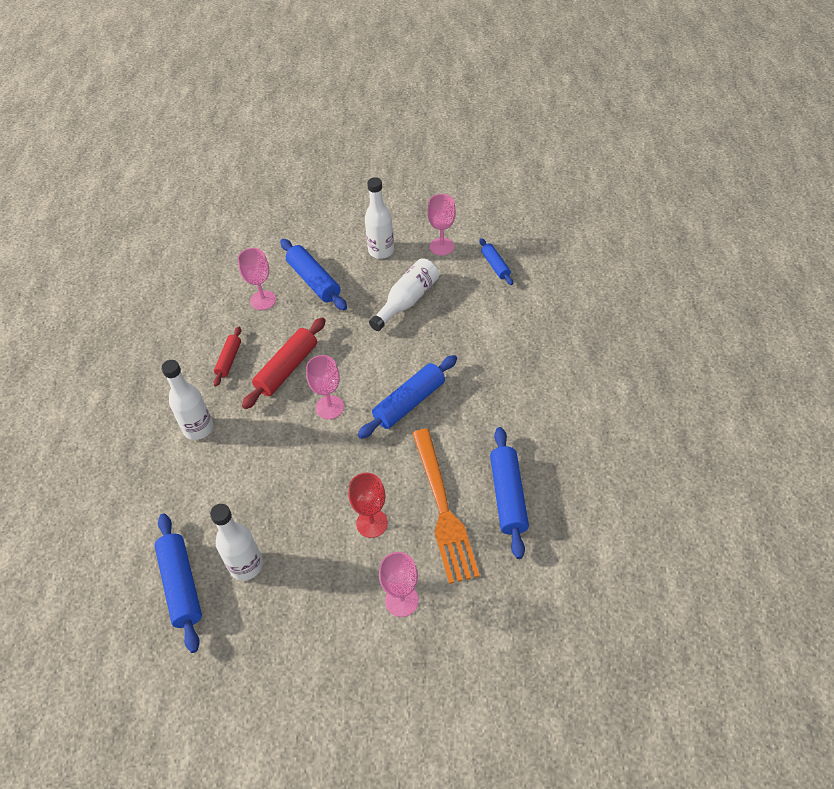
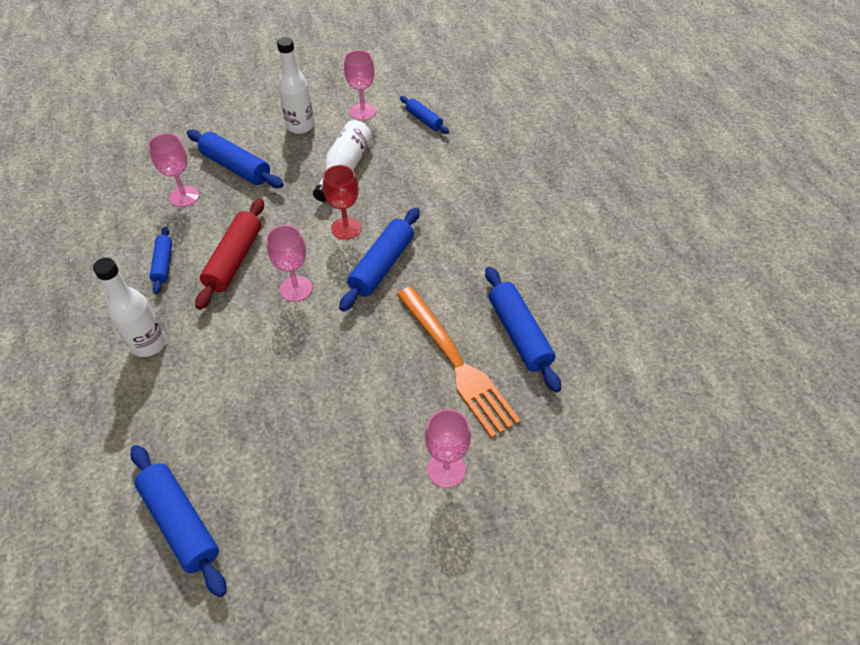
camera: 20 degrees left, 0 degrees up
(229, 360) = (163, 264): red rolling pin -> blue rolling pin
(246, 565) = (254, 479): white bottle -> none
(372, 523) = (384, 396): red goblet -> red goblet (346, 228)

